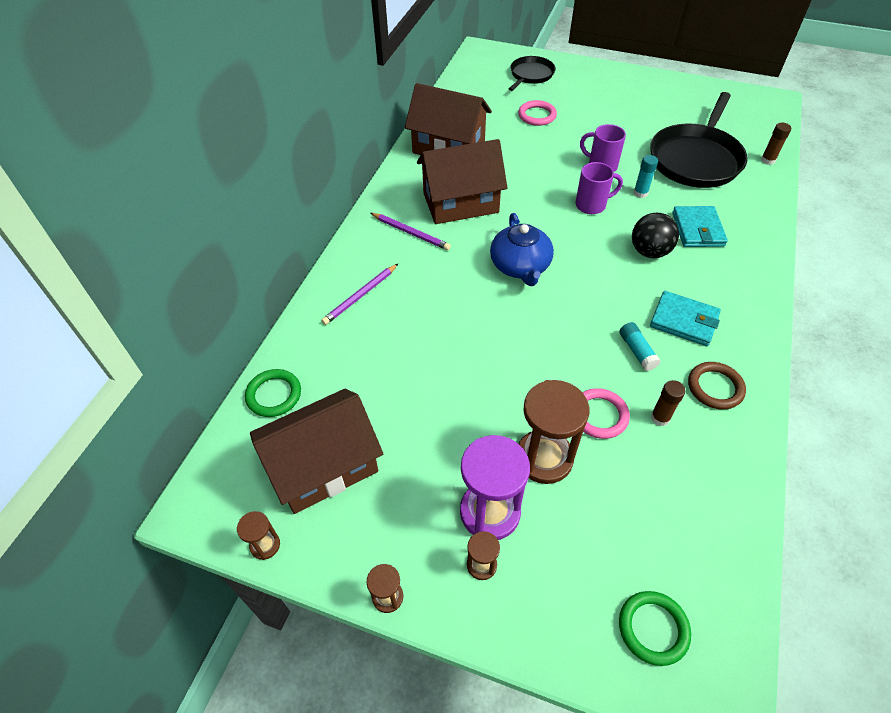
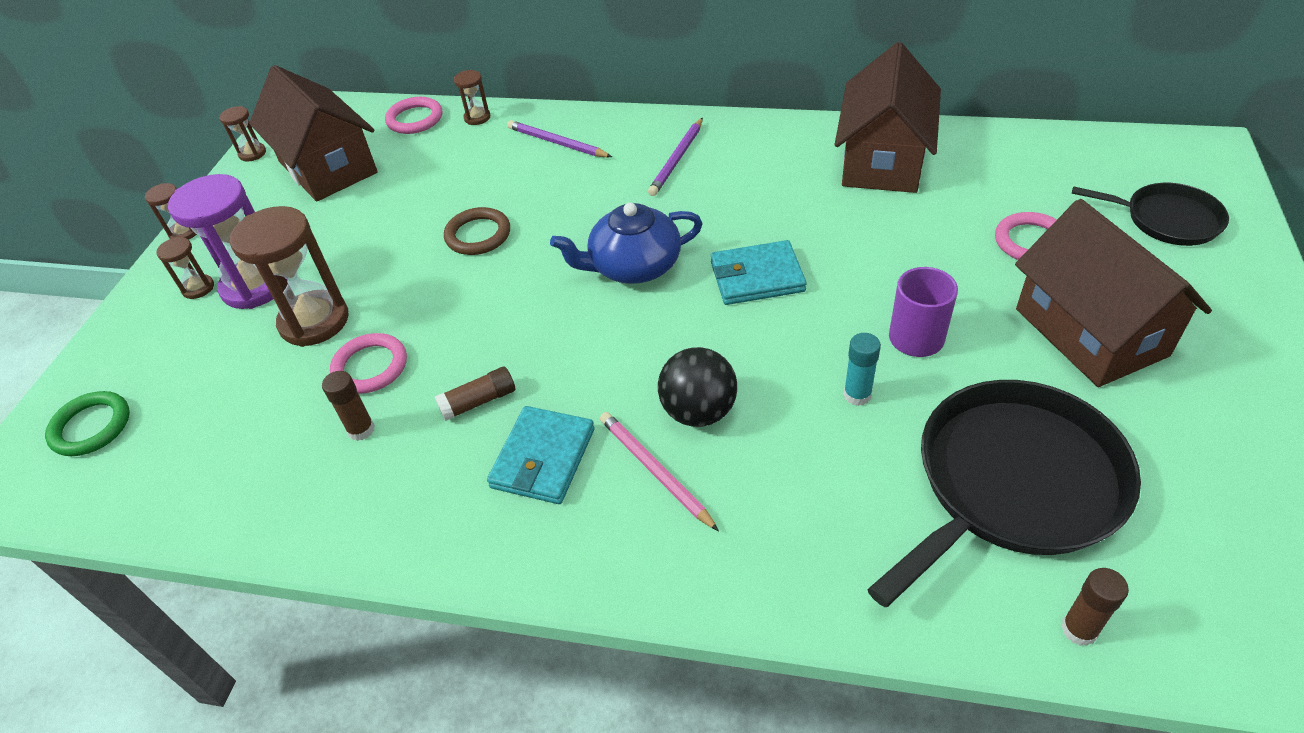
camera: 85 degrees right, 5 degrees down
(274, 395) = (415, 119): green ring -> pink ring
(296, 347) = (477, 117): none -> brown hourglass
(460, 203) = (753, 192): brown house -> brown house (1090, 332)
(591, 205) = (798, 331): purple mug -> none
(637, 351) = (478, 402): turquoise glue stick -> brown glue stick
(692, 274) = (655, 471): none -> pink pencil
(696, 159) = (1012, 483): black pan -> black pan turned 120 degrees clockwise
(697, 229) = (778, 482): turquoise wallet -> turquoise wallet (757, 277)
(715, 387) = (410, 496): brown ring -> brown ring (478, 235)

